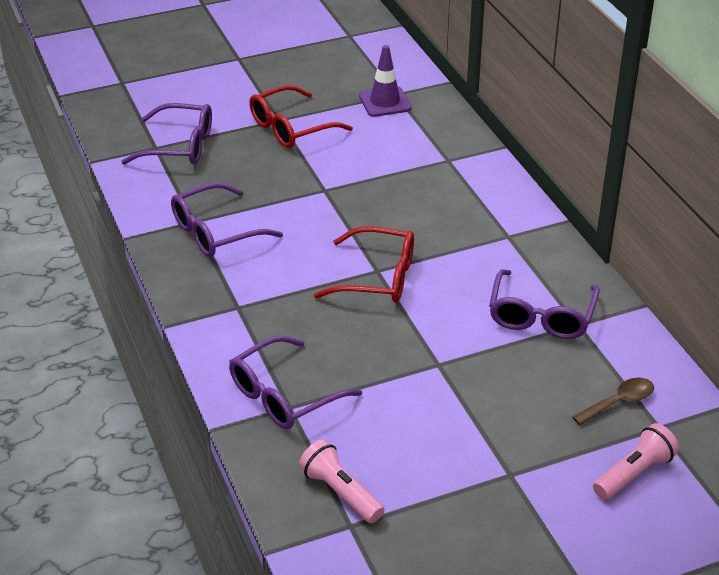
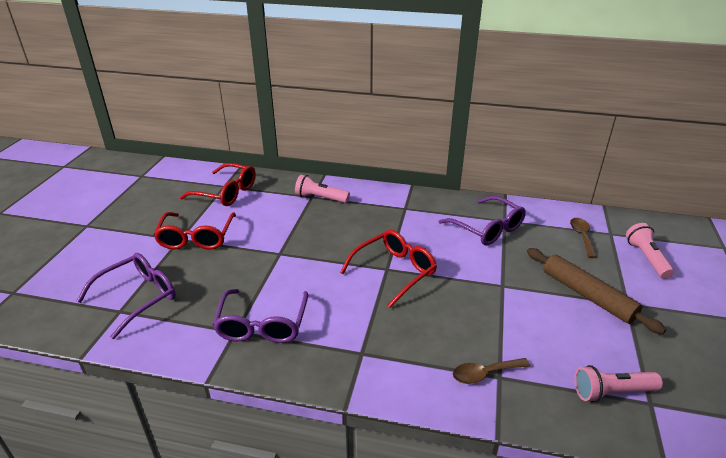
camera: 55 degrees left, 5 degrees down
(284, 395) = (484, 374): purple glasses -> brown spoon
(385, 102) = (226, 192): purple traffic cone -> red glasses
(452, 167) = (320, 198): none -> pink flashlight
(491, 437) = (587, 295): none -> brown rolling pin

